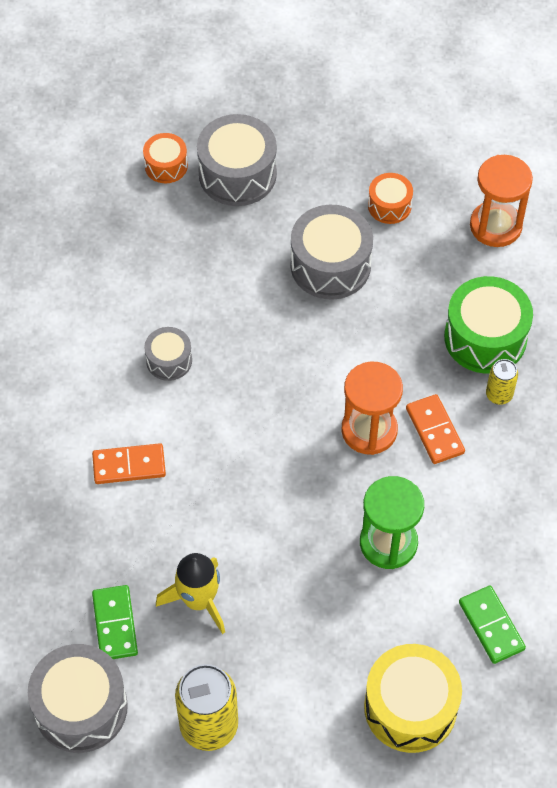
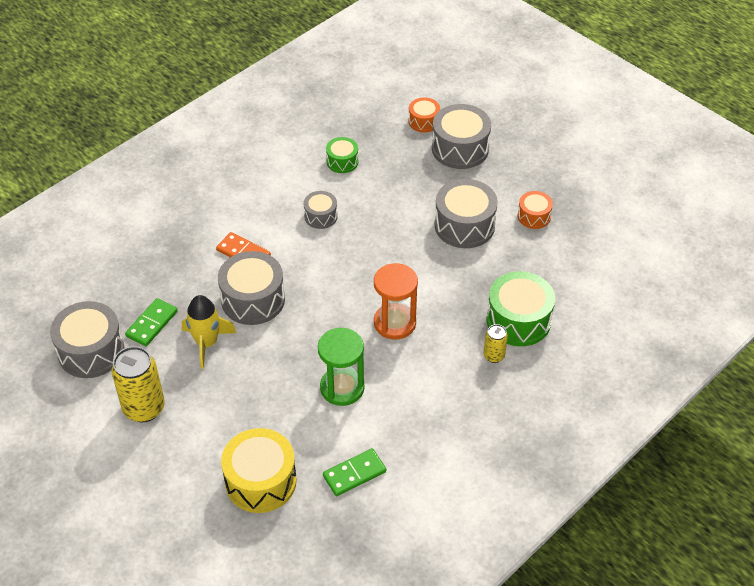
camera: 40 degrees right, 10 degrees down
(125, 276) = (342, 162): none -> green drum
(196, 513) = (253, 300): none -> grey drum
(434, 431) = (433, 349): orange domino -> none
(491, 626) = (354, 474): green domino -> green domino turned 45 degrees clockwise
(495, 226) = (590, 266): orange hourglass -> none

